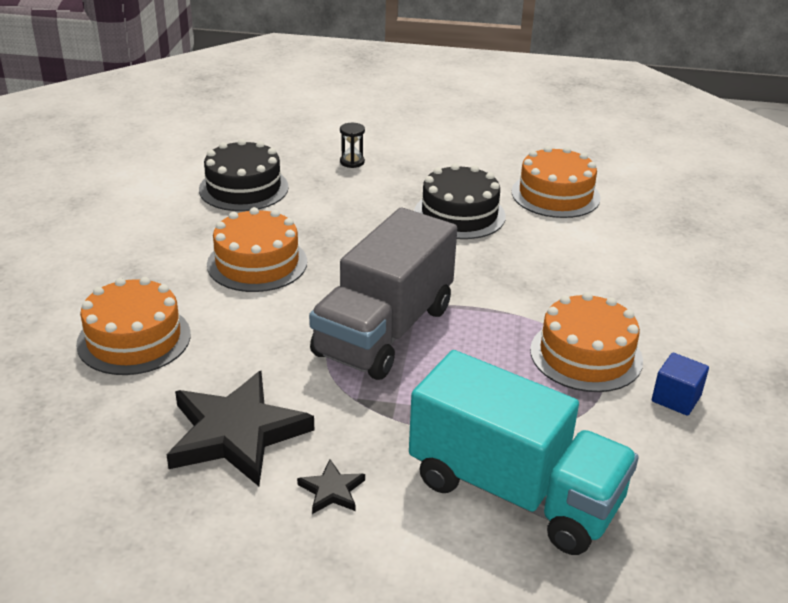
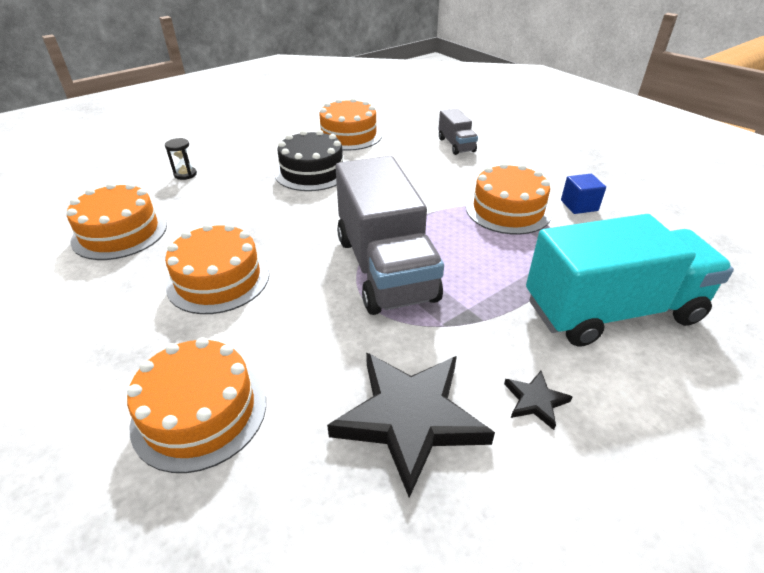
camera: 45 degrees left, 5 degrees up
(243, 188) = (120, 232): black cake -> orange cake
(656, 263) = (456, 145): none -> grey truck

